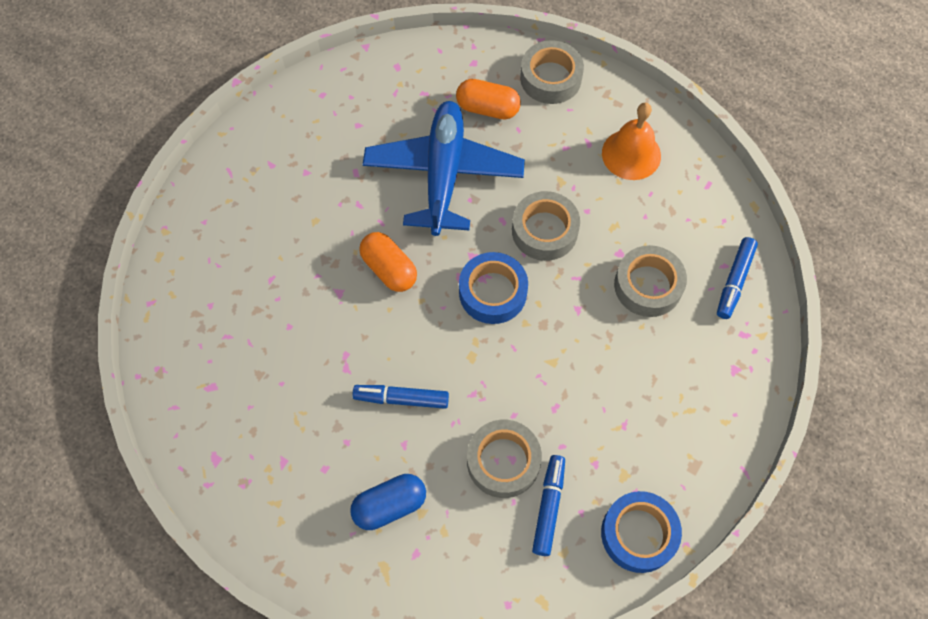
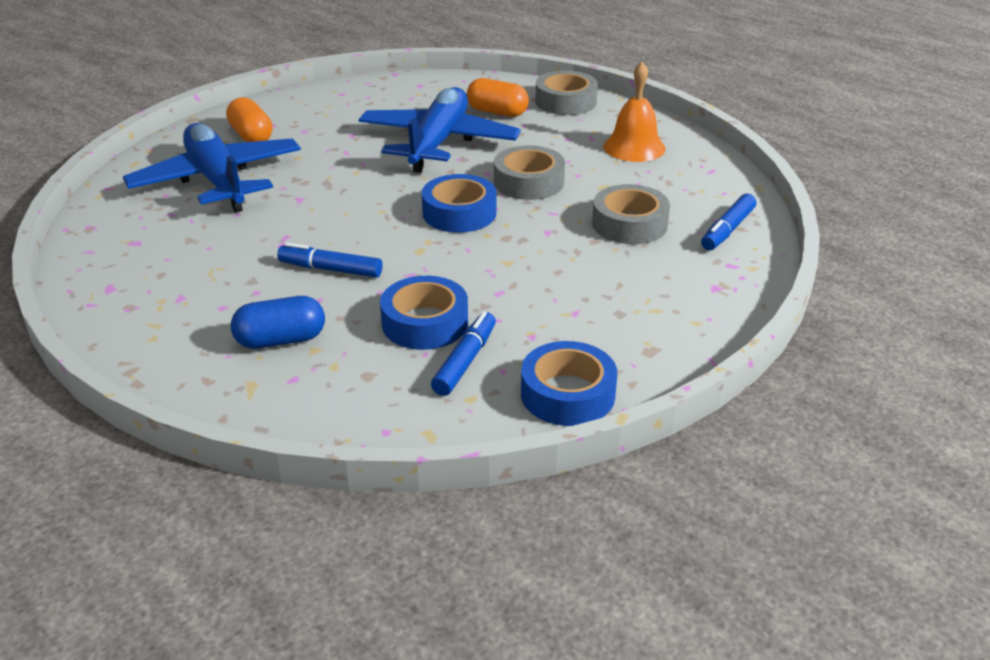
camera: 10 degrees right, 30 degrees down
(251, 274) = (218, 181): none -> blue plane
(389, 269) = (357, 190): orange capsule -> orange capsule (251, 136)
(503, 461) = (425, 323): grey tape -> blue tape

